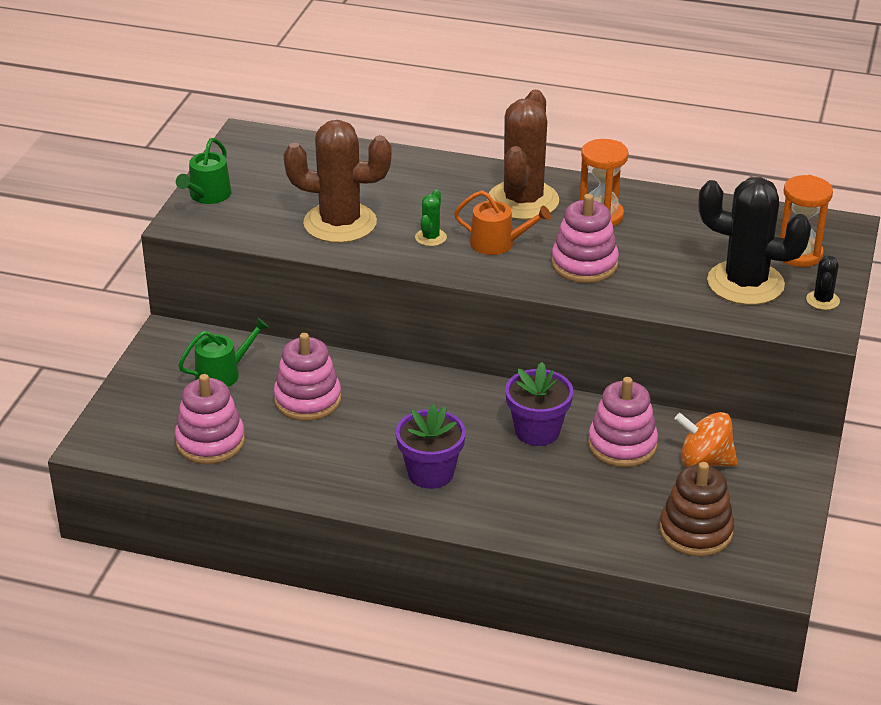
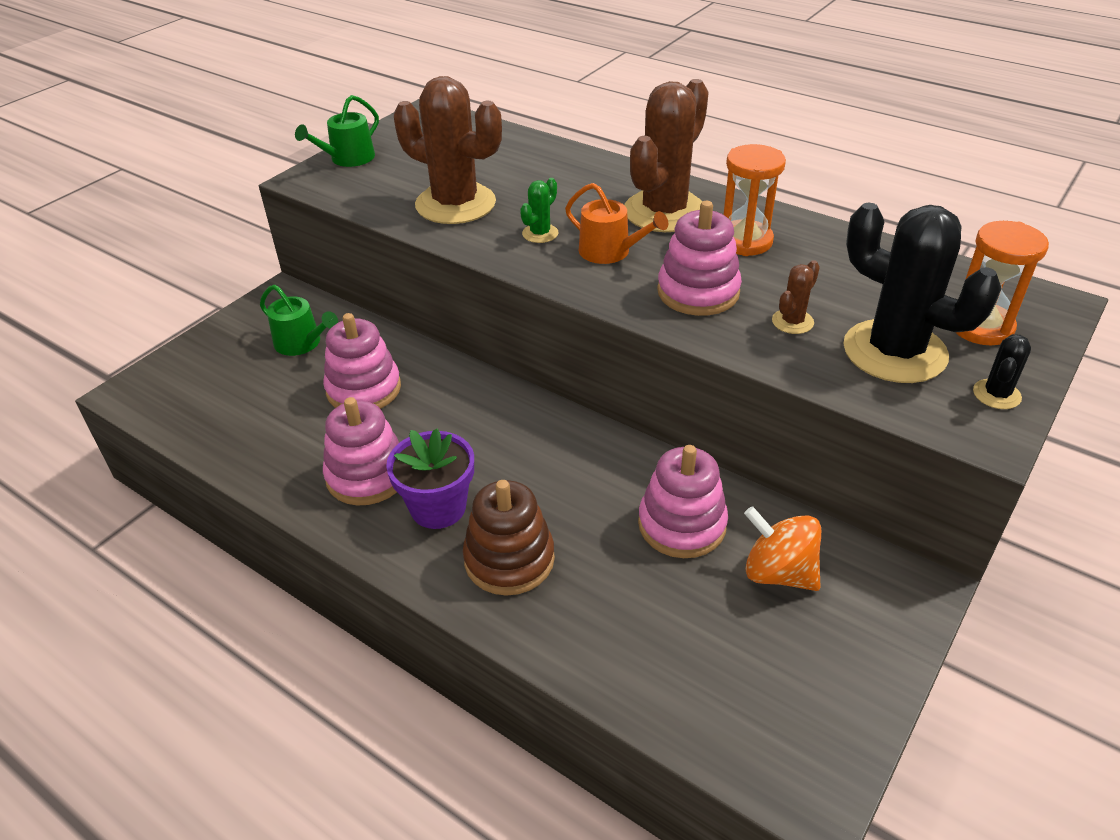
camera: 20 degrees right, 5 degrees up
(210, 442) = (237, 415): pink stacking toy -> pink stacking toy (367, 475)
(223, 373) = (302, 343): green watering can -> green watering can turned 45 degrees clockwise
(537, 431) = (588, 482): purple flower pot -> none
(665, 274) = (792, 322): none -> brown cactus
(695, 531) = (725, 679): brown stacking toy -> brown stacking toy (509, 559)

